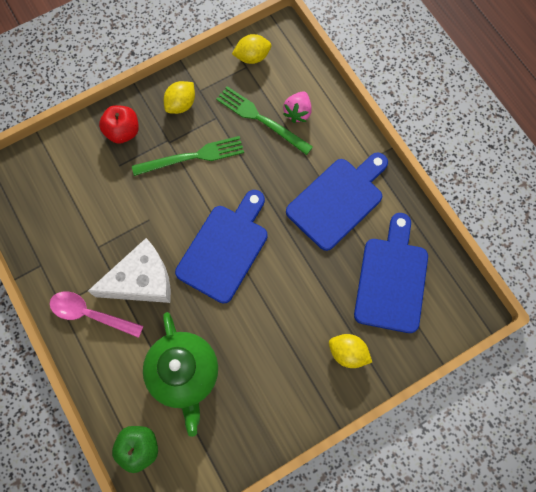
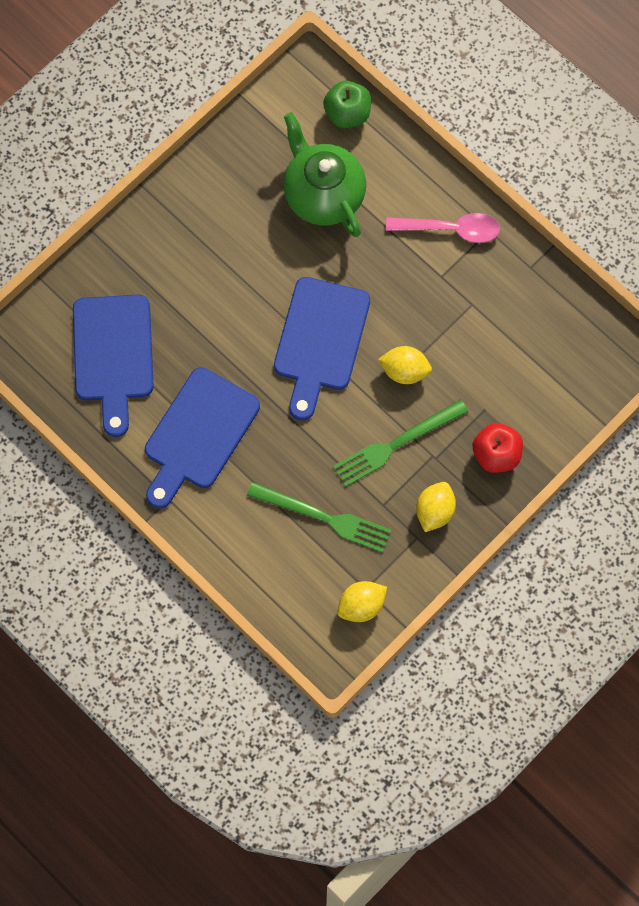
camera: 165 degrees right, 0 degrees up
(141, 280) = (406, 280): white cheese -> none
(297, 112) = (278, 539): pink strawberry -> none
(347, 353) = (147, 261): yellow lemon -> yellow lemon (404, 371)

